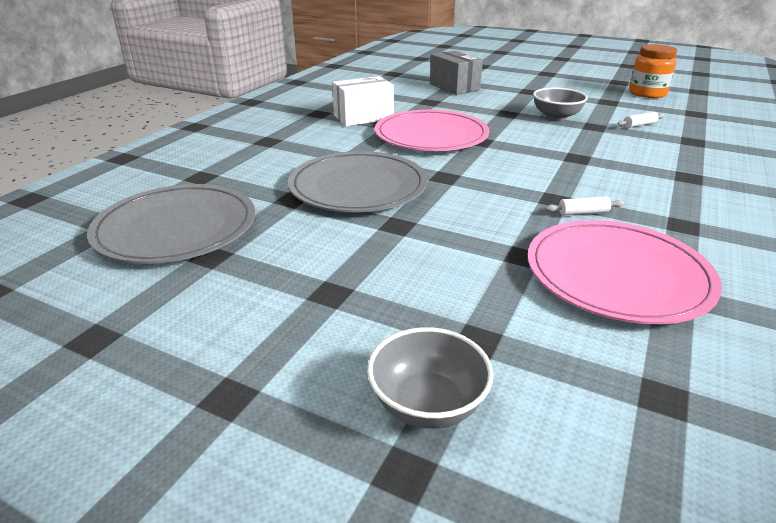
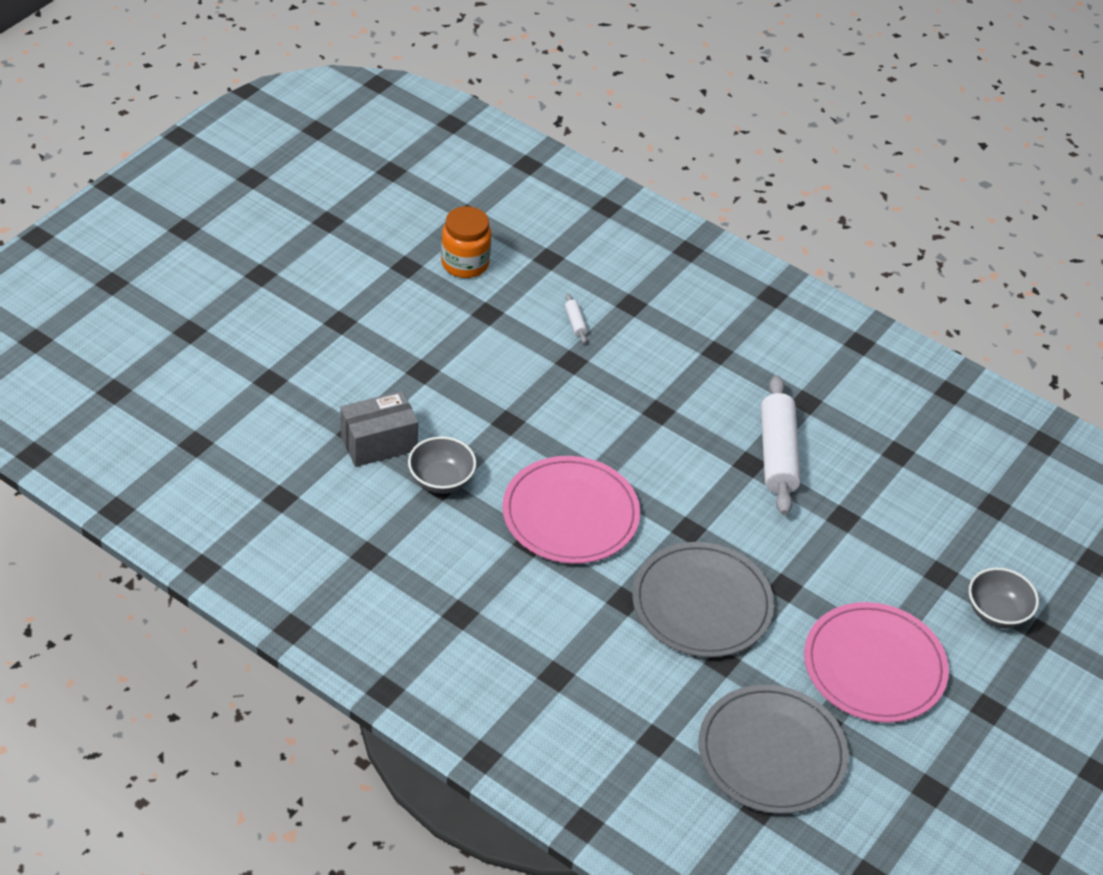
camera: 85 degrees left, 15 degrees up
(363, 117) = (489, 568): white box -> none
(556, 117) = (532, 382): grey bowl -> grey bowl (441, 480)
(583, 212) = (777, 454): white rolling pin -> white rolling pin, size x2.49
(617, 275) = (874, 473): pink plate -> pink plate (874, 666)

